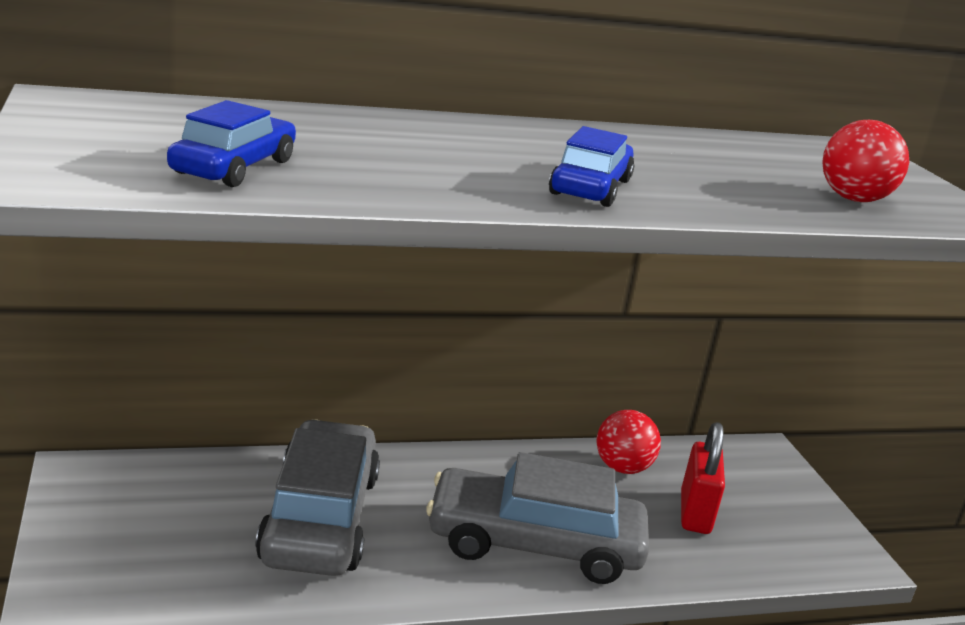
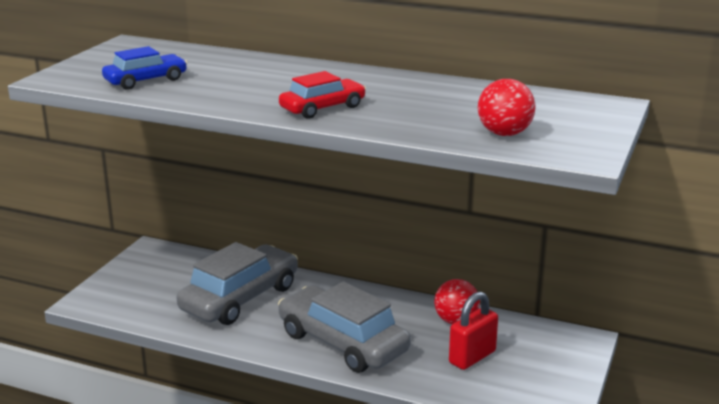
camera: 40 degrees right, 0 degrees up
(590, 187) = (322, 108): blue car -> red car

